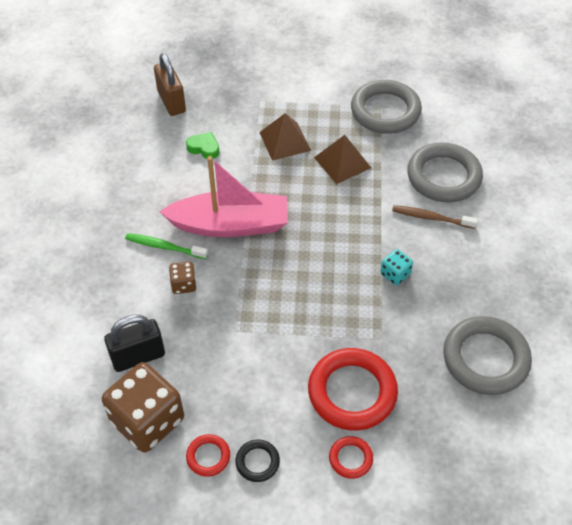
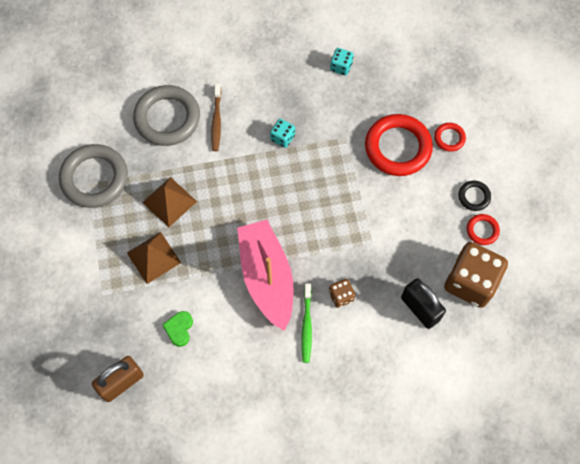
camera: 105 degrees left, 15 degrees up
(485, 359) = (341, 67): grey ring -> turquoise dice

